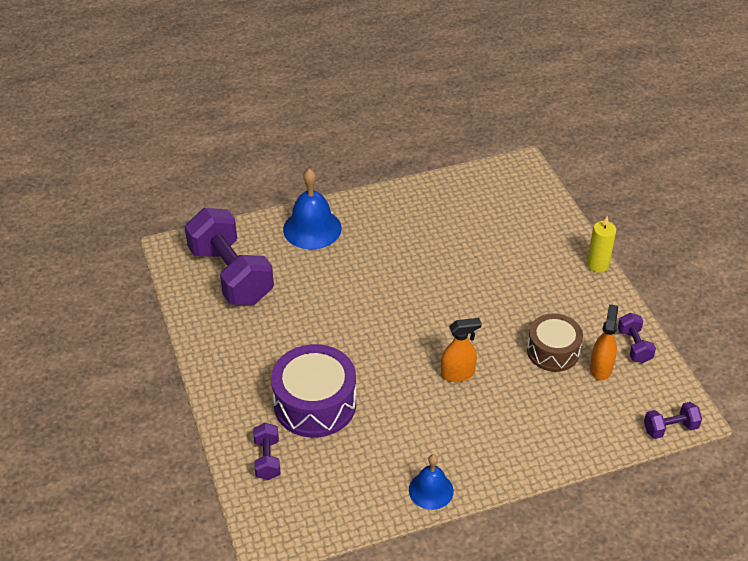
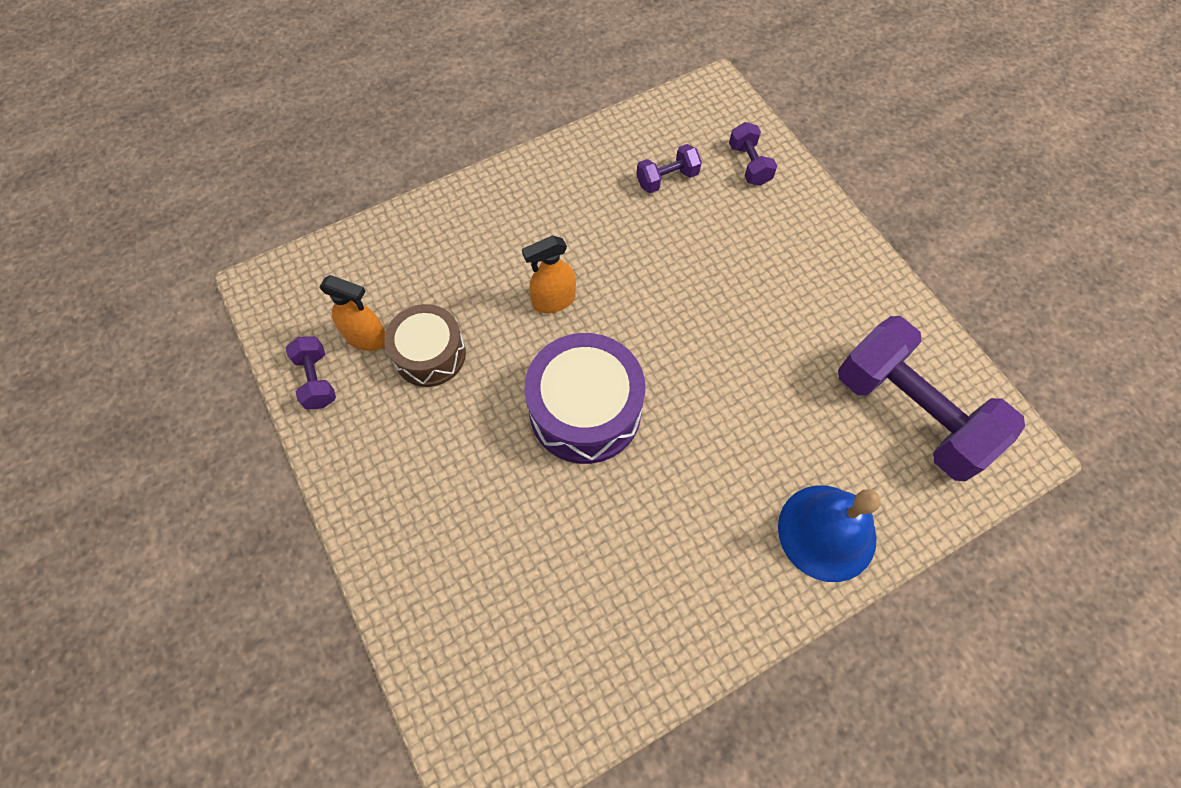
camera: 170 degrees right, 20 degrees up
(315, 404) = (719, 235): purple drum -> purple drum (585, 410)
(431, 490) = (565, 158): blue bell -> none
(597, 265) = (354, 529): yellow candle -> none
(601, 368) = (366, 337): orange spray bottle -> orange spray bottle turned 75 degrees counterclockwise
(670, 428) = (290, 266): purple dumbbell -> purple dumbbell (667, 179)

